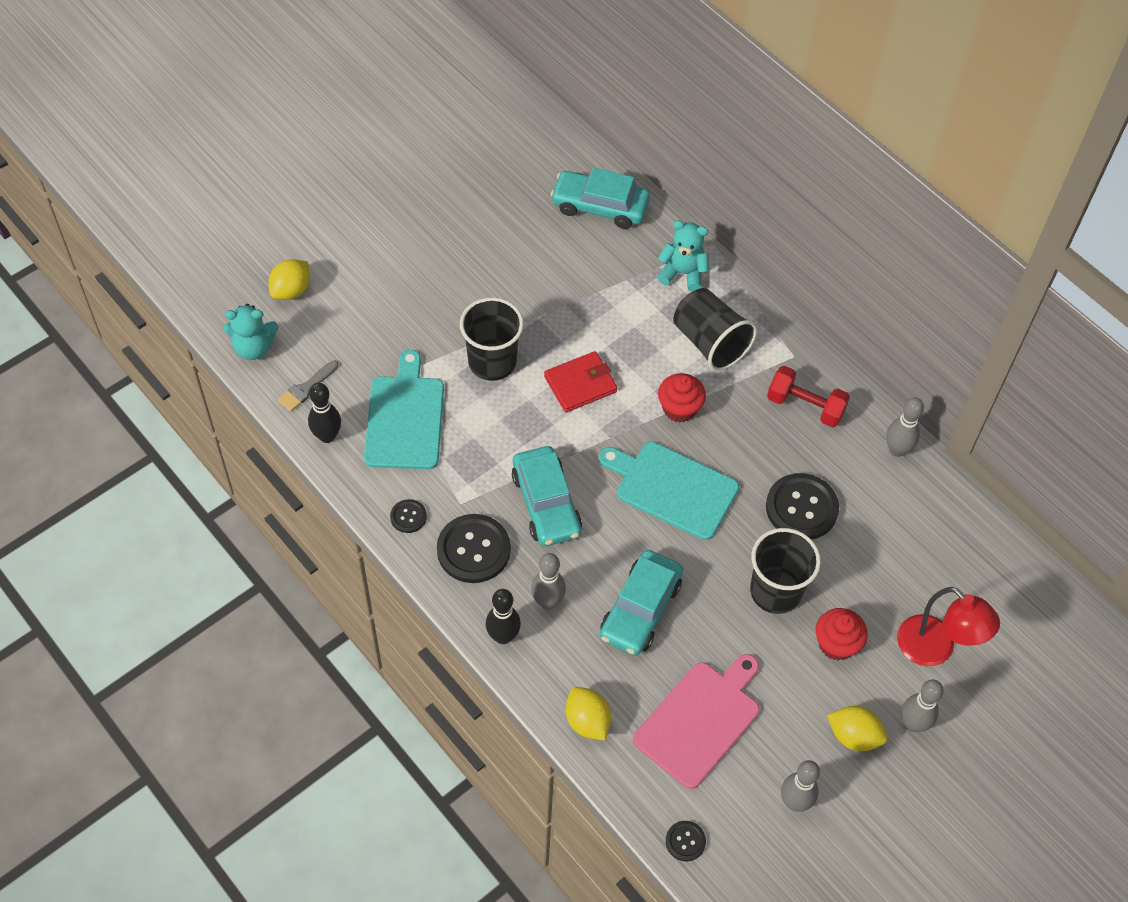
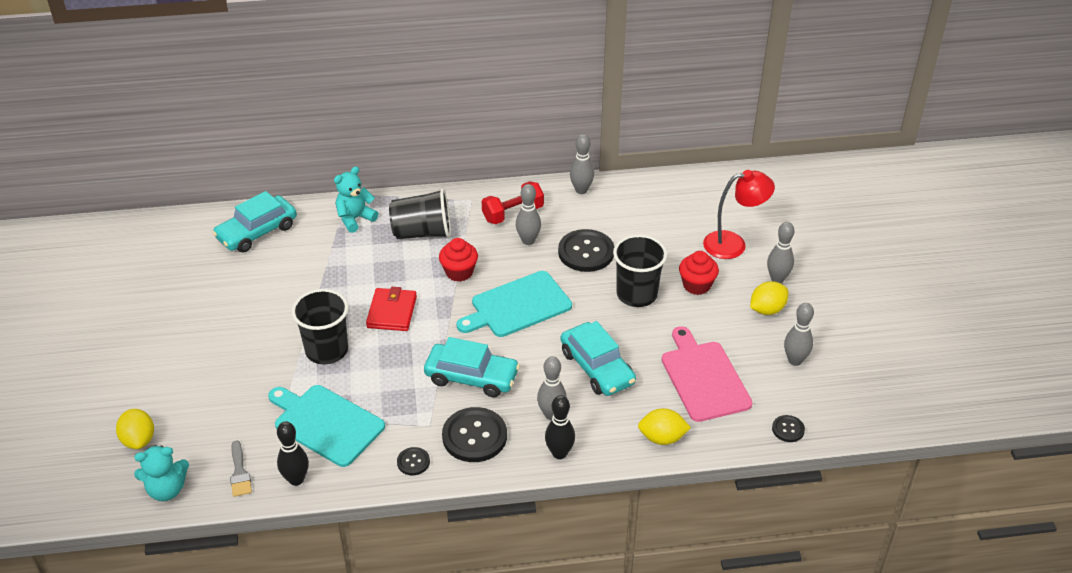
camera: 55 degrees left, 15 degrees down
(254, 347) = (167, 490): turquoise teddy bear -> turquoise teddy bear turned 45 degrees clockwise
(775, 444) = (528, 241): none -> grey bowling pin

